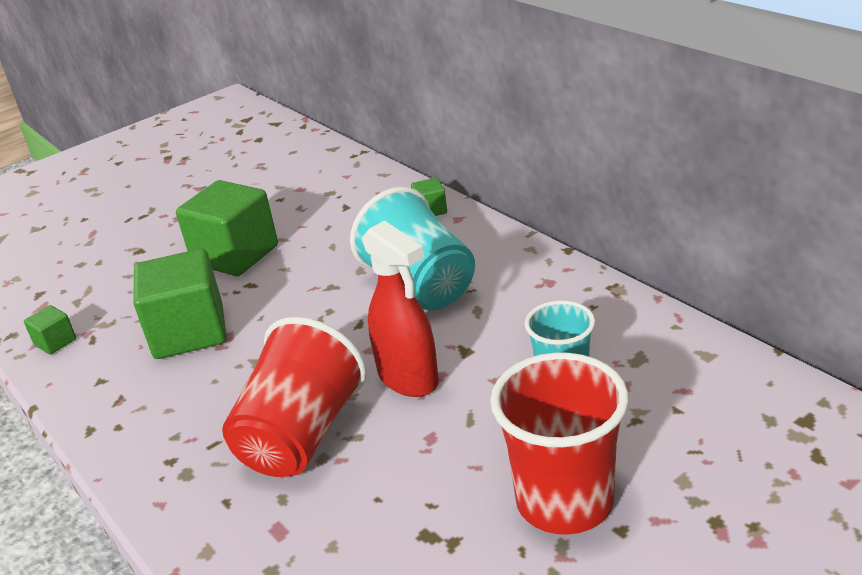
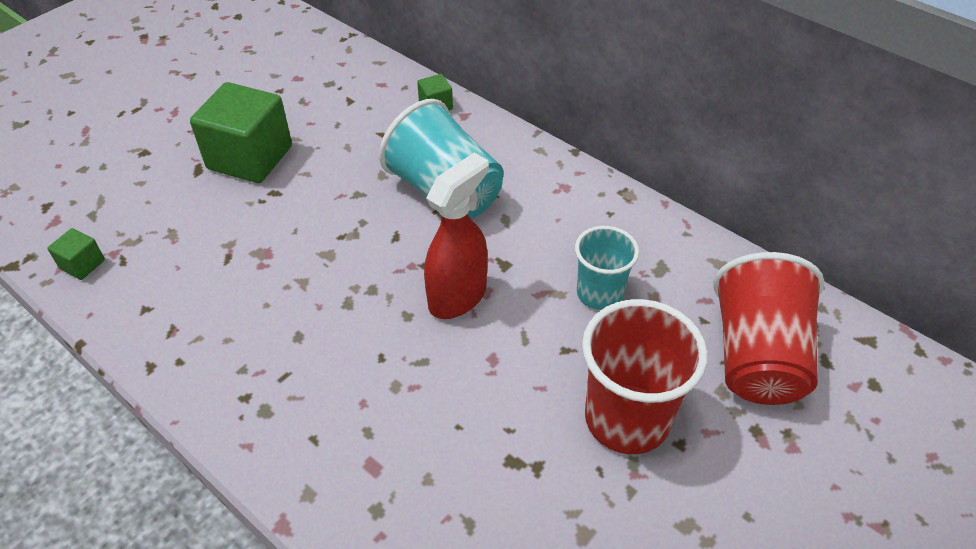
camera: 15 degrees left, 15 degrees up
(189, 332) = (225, 249): green cube -> none
(301, 435) = (369, 363): red cup -> red cup (757, 357)
(408, 379) = (458, 296): red spray bottle -> red spray bottle turned 90 degrees counterclockwise

